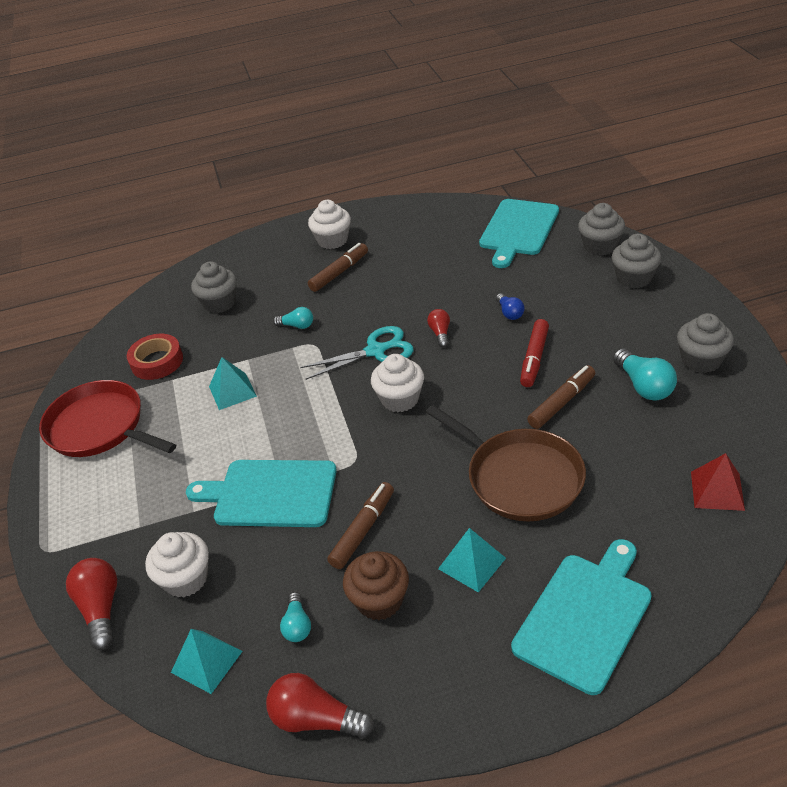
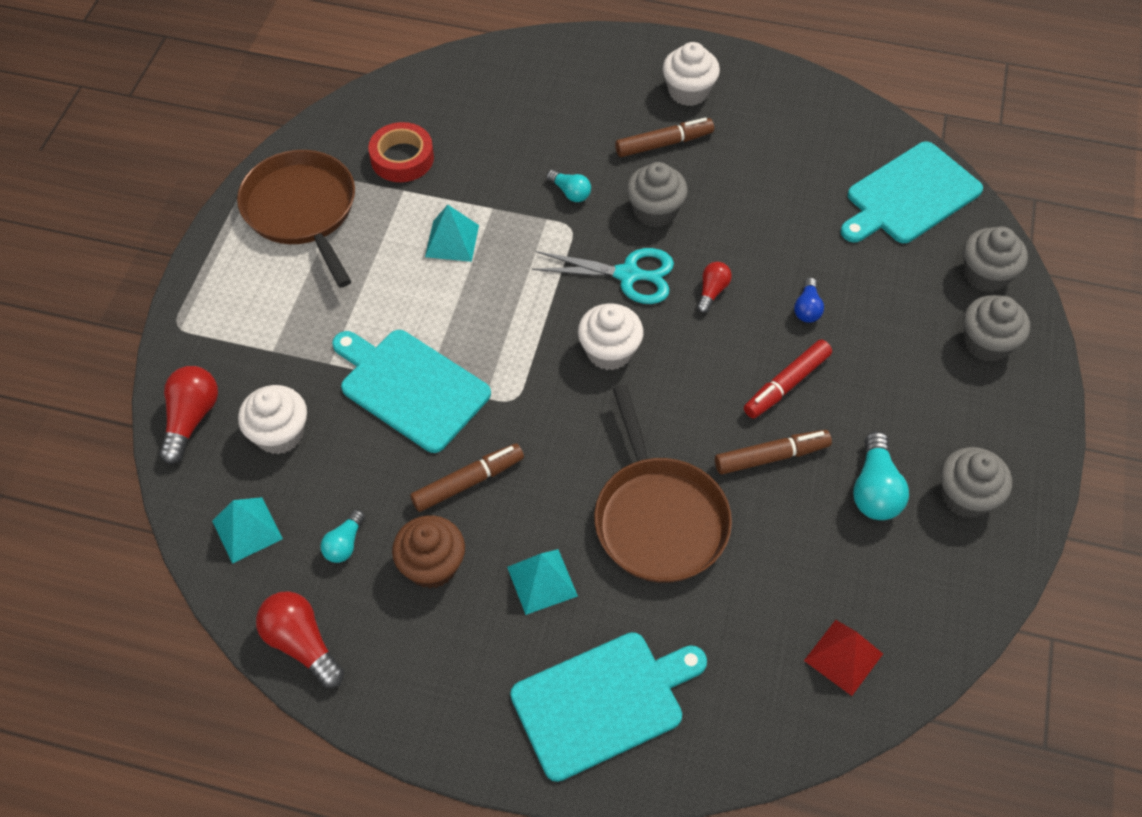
camera: 25 degrees right, 15 degrees up
(100, 427) = (302, 210): red pan -> brown pan
(220, 303) = (511, 114): grey cupcake -> grey cupcake (655, 211)

